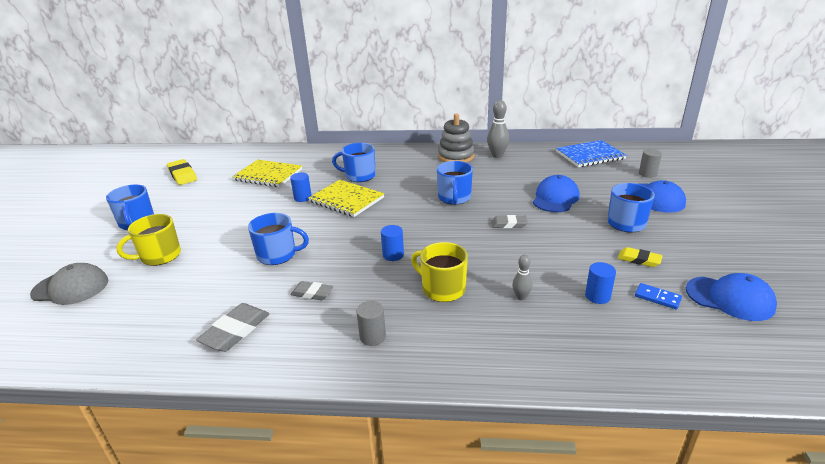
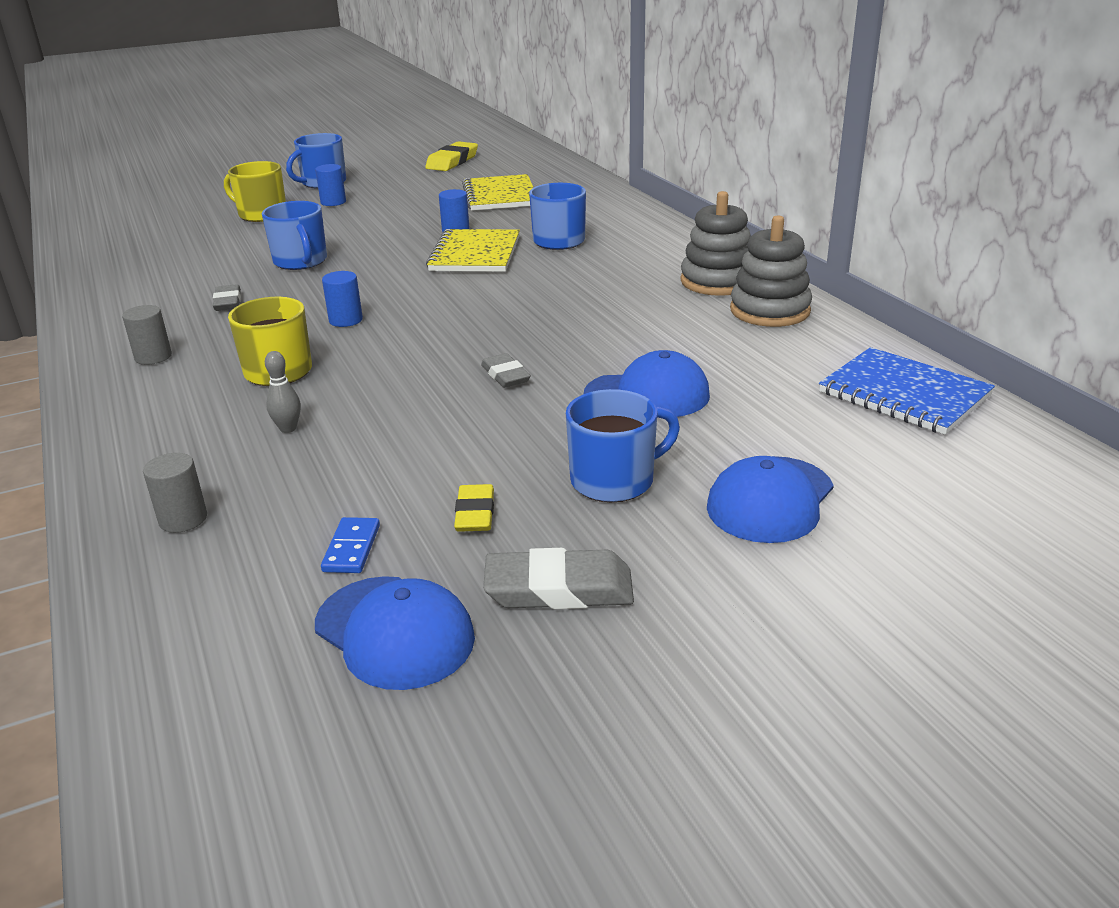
camera: 60 degrees right, 0 degrees up
(71, 287) = (184, 204): grey cap -> none
(235, 331) = (139, 290): grey eraser -> grey eraser (559, 589)
(454, 198) = (556, 316): blue mug -> none
(497, 155) = (769, 311): grey bowling pin -> grey stacking toy
(597, 296) = (324, 490): blue cylinder -> blue cylinder (333, 202)
(647, 174) = (895, 475): grey cylinder -> grey cylinder (183, 519)
(729, 298) = (394, 632): blue cap -> blue cap turned 45 degrees counterclockwise

